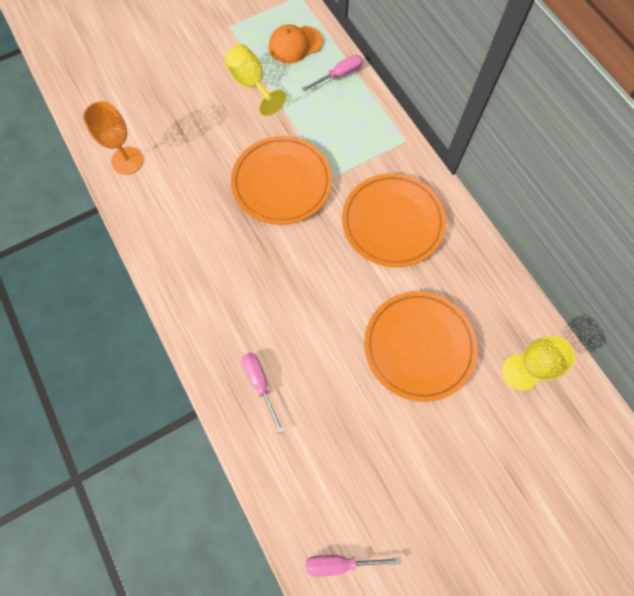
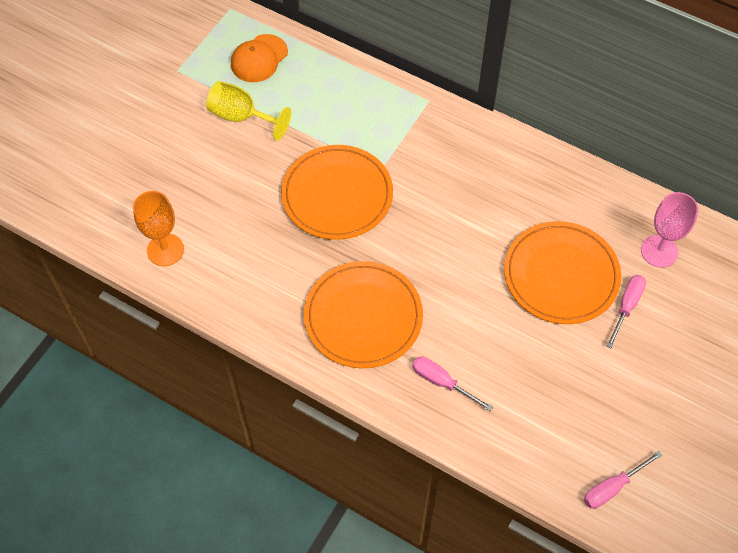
camera: 30 degrees left, 10 degrees down
(339, 75) = (324, 69): pink screwdriver -> pink screwdriver (626, 307)
(392, 222) = (466, 180): orange plate -> orange plate (363, 317)
(520, 372) = (659, 251): yellow goblet -> pink goblet

